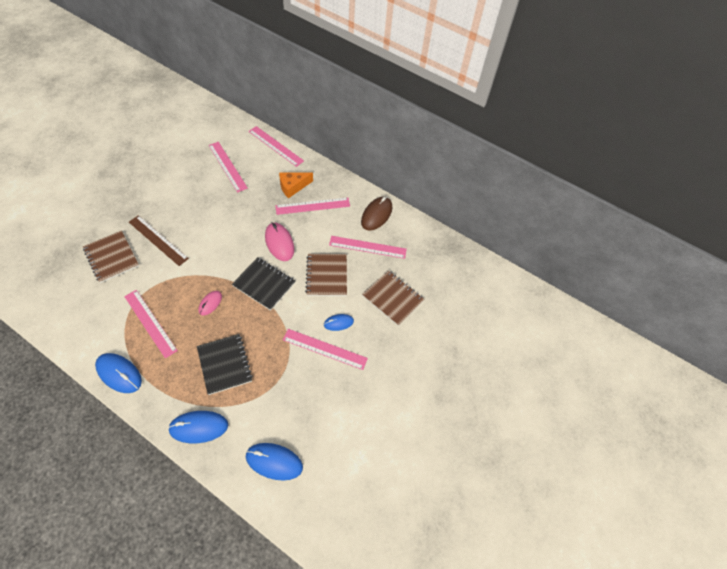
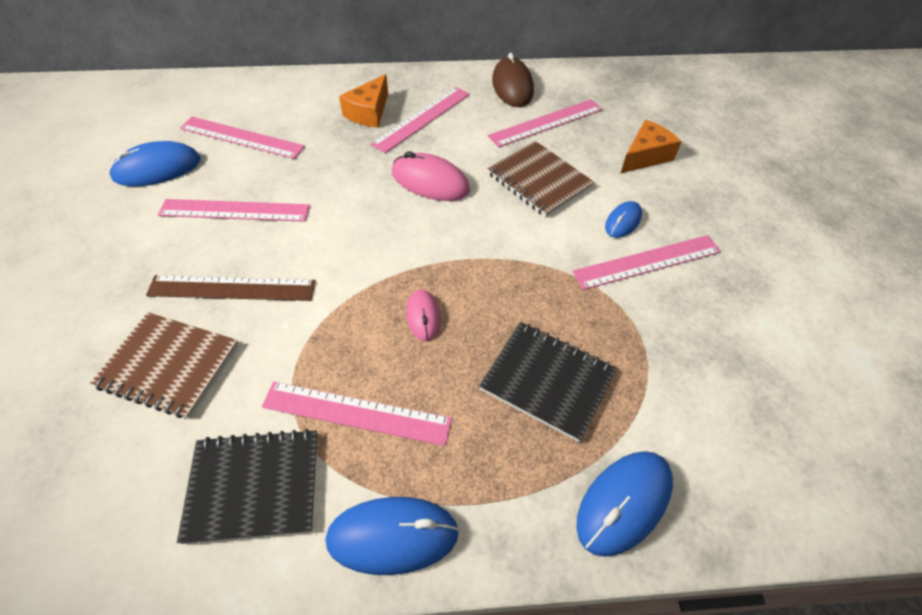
camera: 35 degrees left, 5 degrees down
(264, 284) = (471, 241): black notebook -> black notebook (254, 486)
(274, 461) = (780, 454): blue mouse -> blue mouse (157, 169)
(275, 146) = (288, 82): pink ruler -> pink ruler (234, 210)
(392, 298) = (645, 156): brown notebook -> orange cheese

